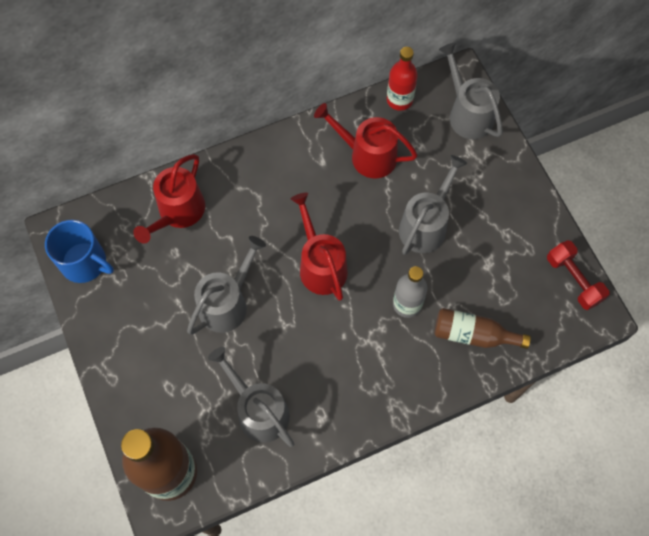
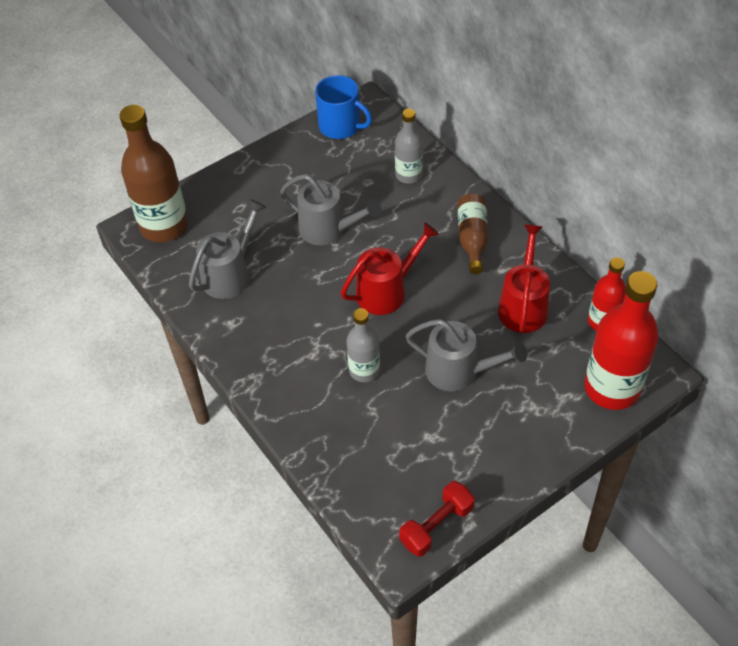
camera: 80 degrees right, 15 degrees down
(84, 262) = (340, 126): blue mug -> blue mug turned 75 degrees counterclockwise
(178, 212) = (408, 175): red watering can -> grey bottle
(468, 114) = (611, 388): grey watering can -> red bottle
(473, 334) = (345, 435): brown bottle -> brown bottle (472, 239)

